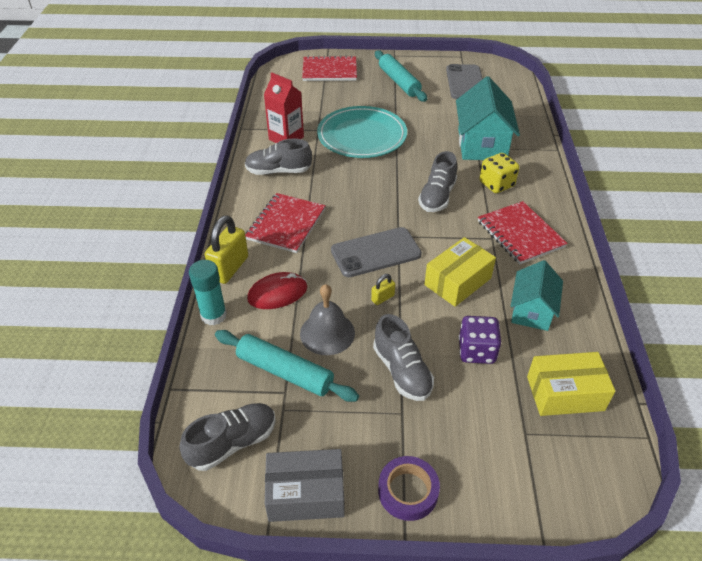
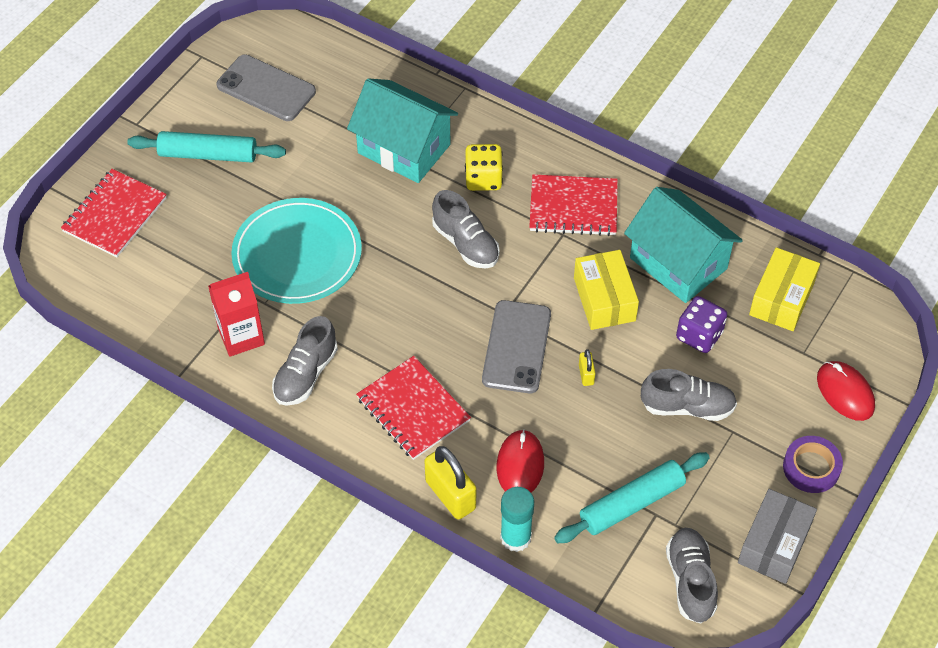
camera: 60 degrees left, 10 degrees up
(327, 333) = (603, 445): grey bell -> none
(511, 486) = (845, 392): none -> red mouse
(531, 310) = (678, 263): turquoise house -> turquoise house, size x1.59

